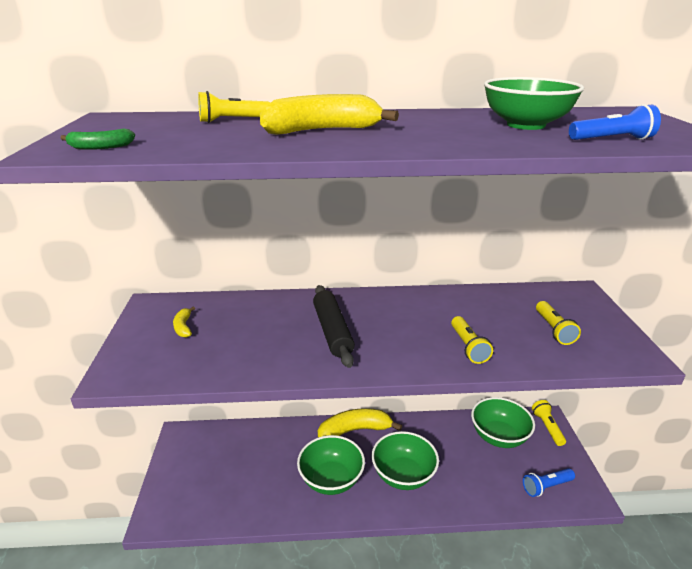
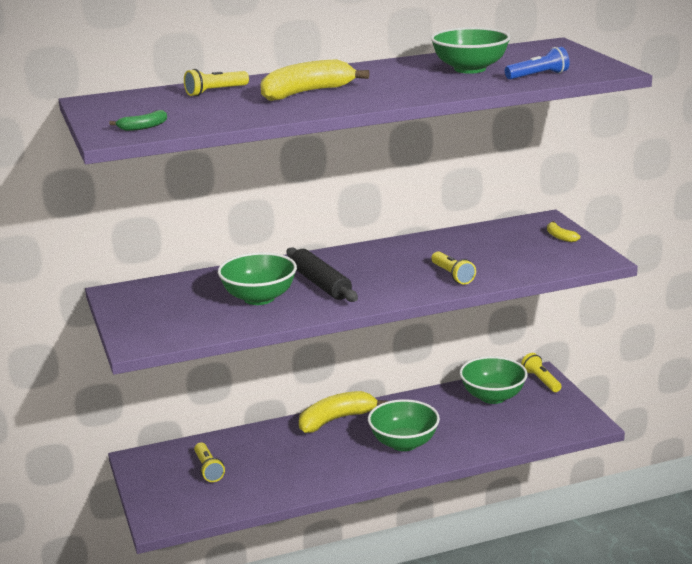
camera: 15 degrees left, 5 degrees down
(183, 327) = (170, 303): yellow banana -> yellow banana (560, 237)
(331, 479) = (330, 460): green bowl -> green bowl (259, 298)
(546, 486) = (548, 424): blue flashlight -> none
(553, 330) = (525, 252): yellow flashlight -> yellow flashlight (208, 469)

